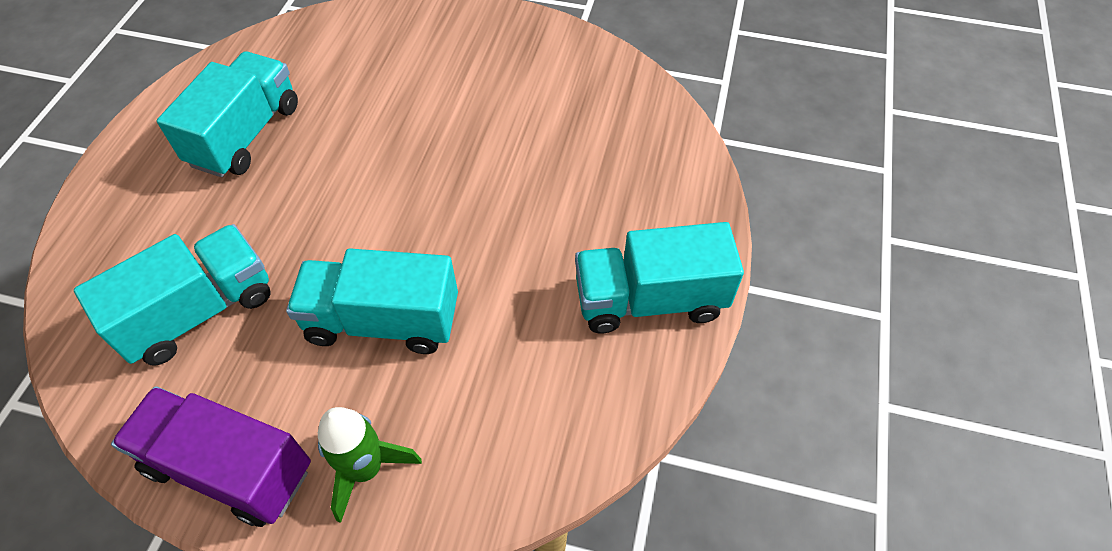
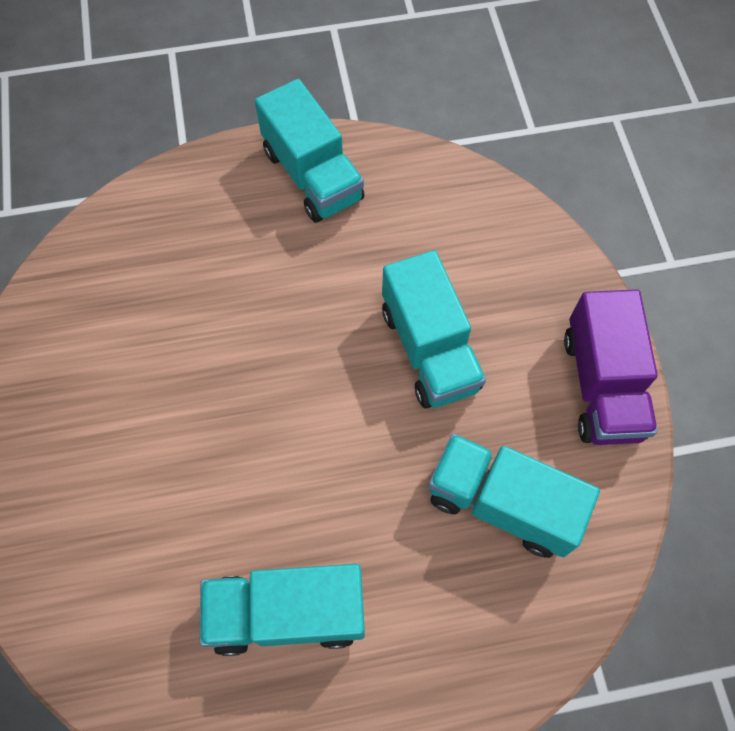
camera: 115 degrees left, 10 degrees up
(366, 469) = (546, 295): green rocket -> none

